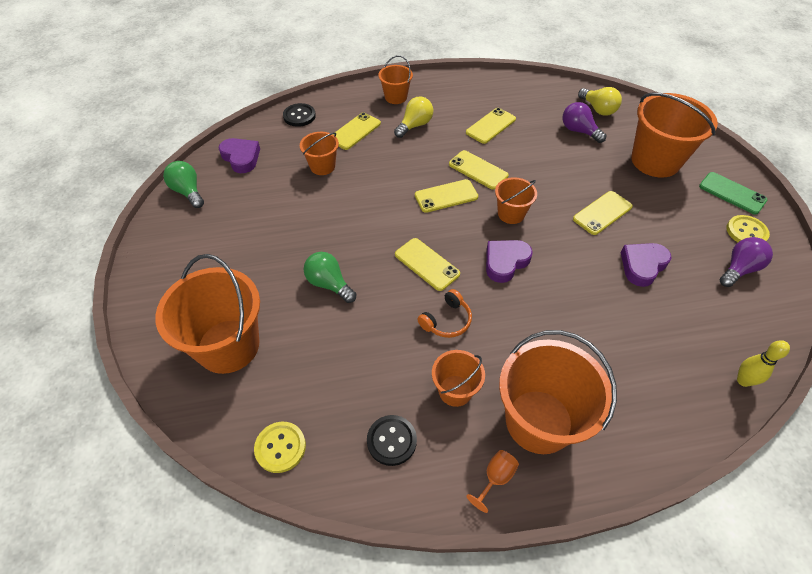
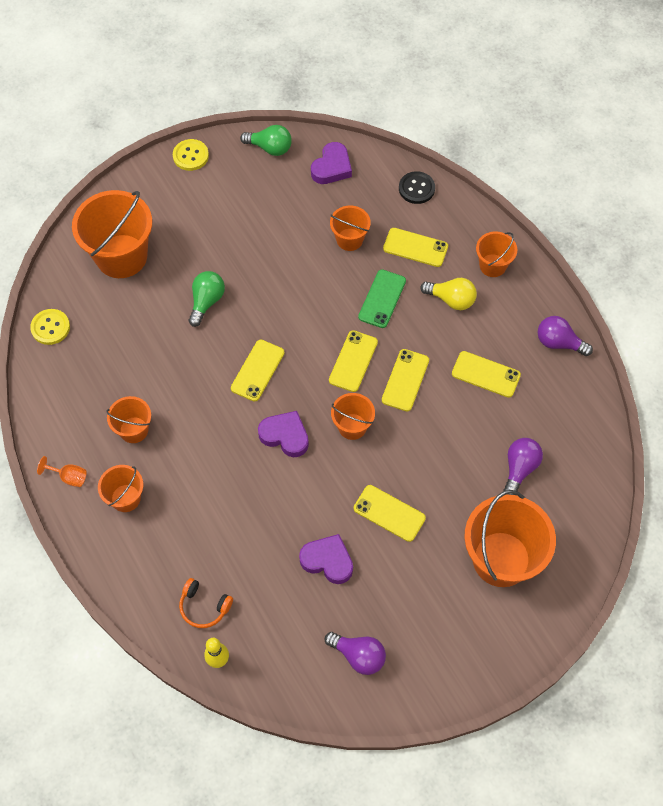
camera: 70 degrees right, 10 degrees up
(188, 192) = (270, 148): green light bulb -> green light bulb turned 75 degrees clockwise
(391, 440) = (77, 398): black button -> none
(446, 196) = (353, 361): yellow phone -> yellow phone turned 60 degrees clockwise
(446, 320) = (200, 404): orange headphones -> orange headphones (204, 606)
(479, 85) = (558, 343): none -> purple light bulb
(539, 421) = (125, 498): orange bucket -> orange bucket, size x0.52
(598, 109) = (573, 483): yellow light bulb -> none
(732, 193) = (479, 647): green phone -> green phone (382, 299)
(746, 232) = (419, 663): yellow button -> yellow button (190, 156)

